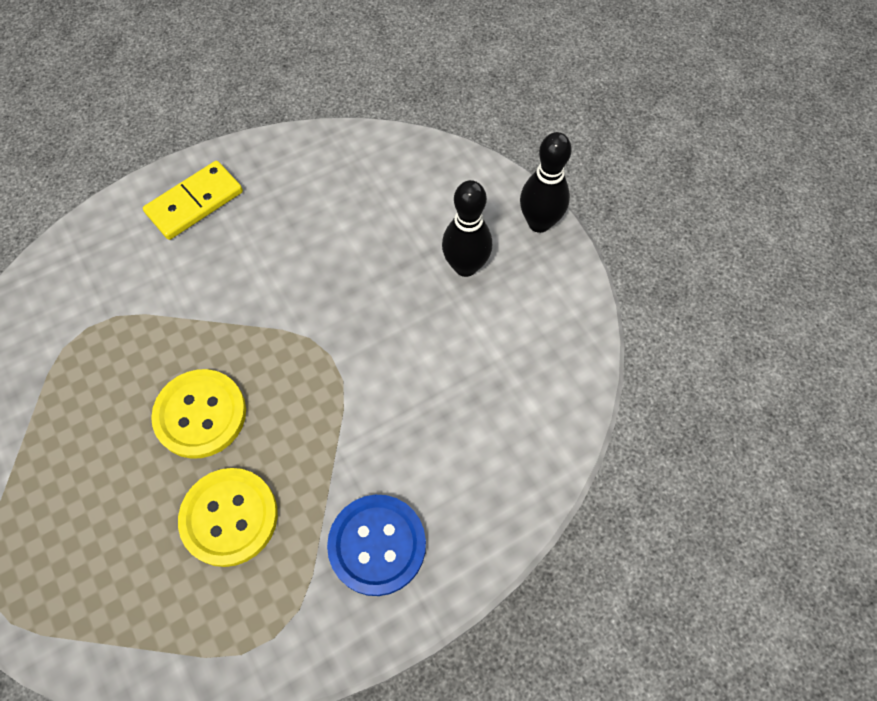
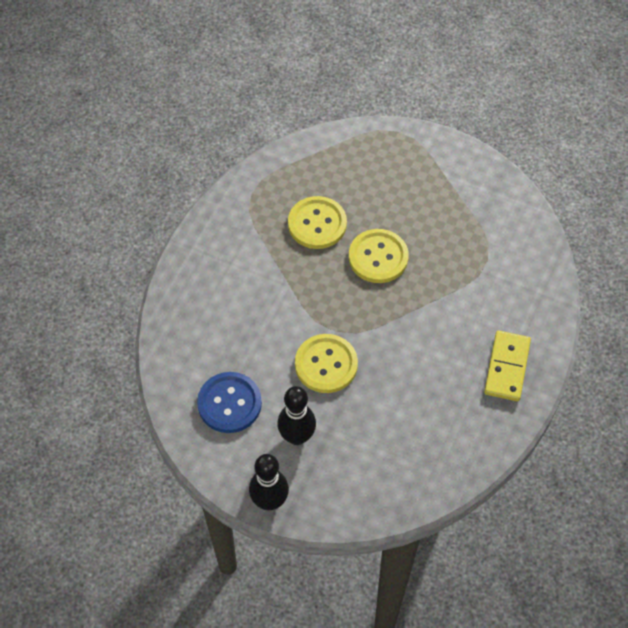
camera: 145 degrees right, 5 degrees down
(374, 322) = (326, 364): none -> yellow button
(377, 545) = (231, 257): blue button -> blue button (229, 403)

